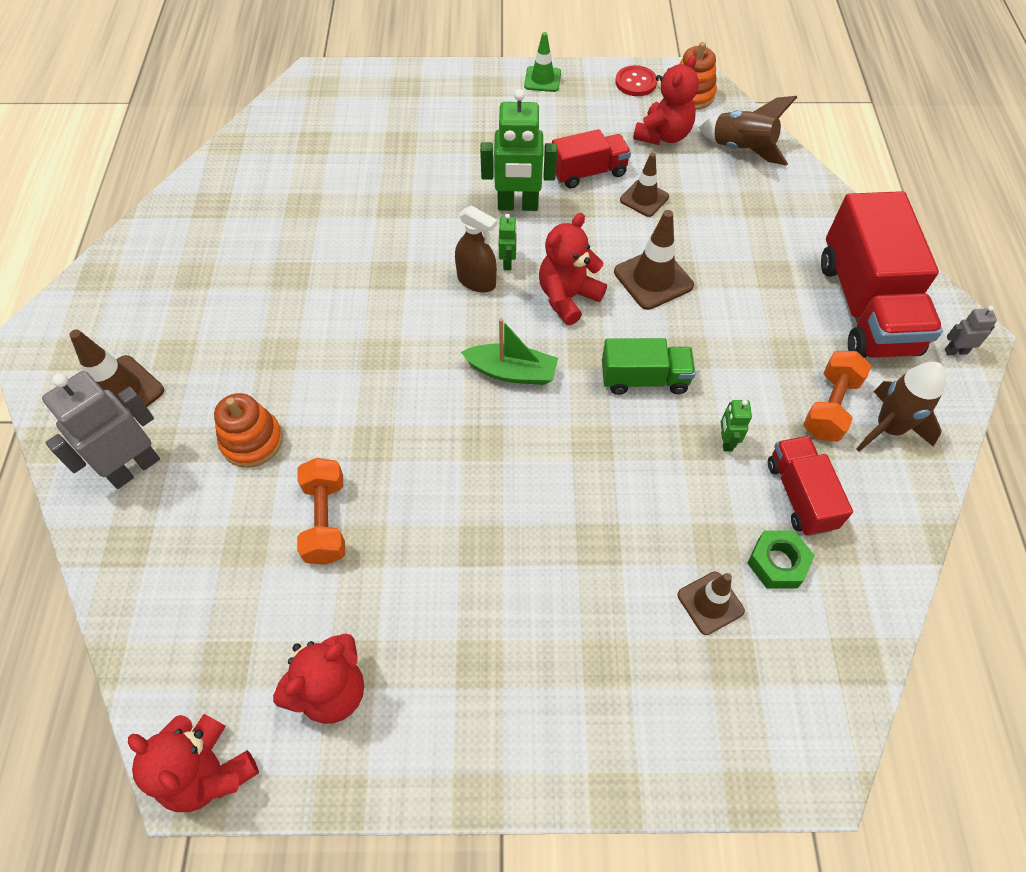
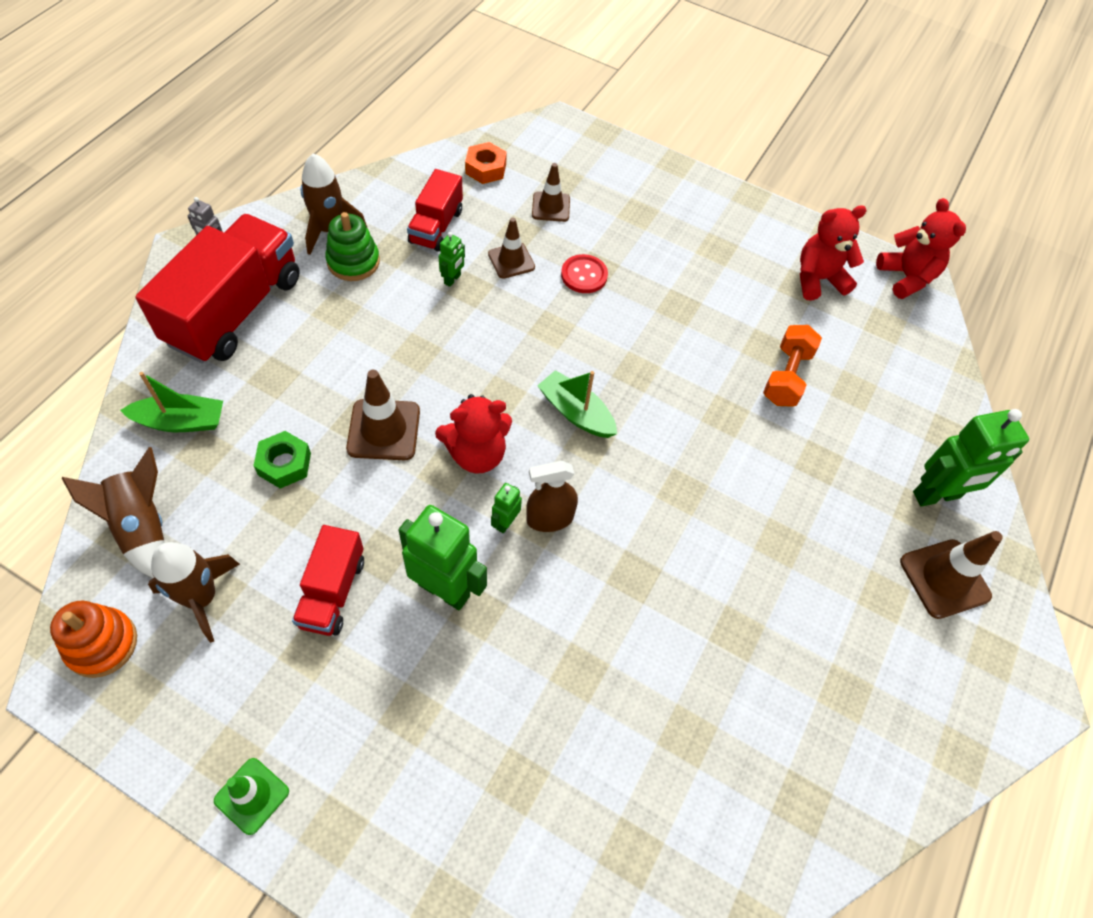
camera: 155 degrees left, 0 degrees up
(134, 468) = (936, 495): grey robot -> green robot
(252, 441) = (828, 468): orange stacking toy -> none
(476, 281) = (549, 518): brown spray bottle -> brown spray bottle turned 75 degrees counterclockwise
(588, 172) = (332, 592): red truck -> red truck turned 90 degrees counterclockwise
(635, 82) = (142, 710): red button -> red button (584, 275)
(644, 198) = (307, 522): brown traffic cone -> brown traffic cone (511, 260)
(644, 379) = (472, 351): green truck -> none
(663, 135) = (201, 598): red teddy bear -> brown rocket
(777, 563) = (489, 203): green nut -> green nut (284, 464)
(797, 213) = (181, 421): none -> green boat
(829, 616) = (486, 168): none -> orange nut
(830, 407) = (353, 262): orange dumbbell -> green stacking toy

